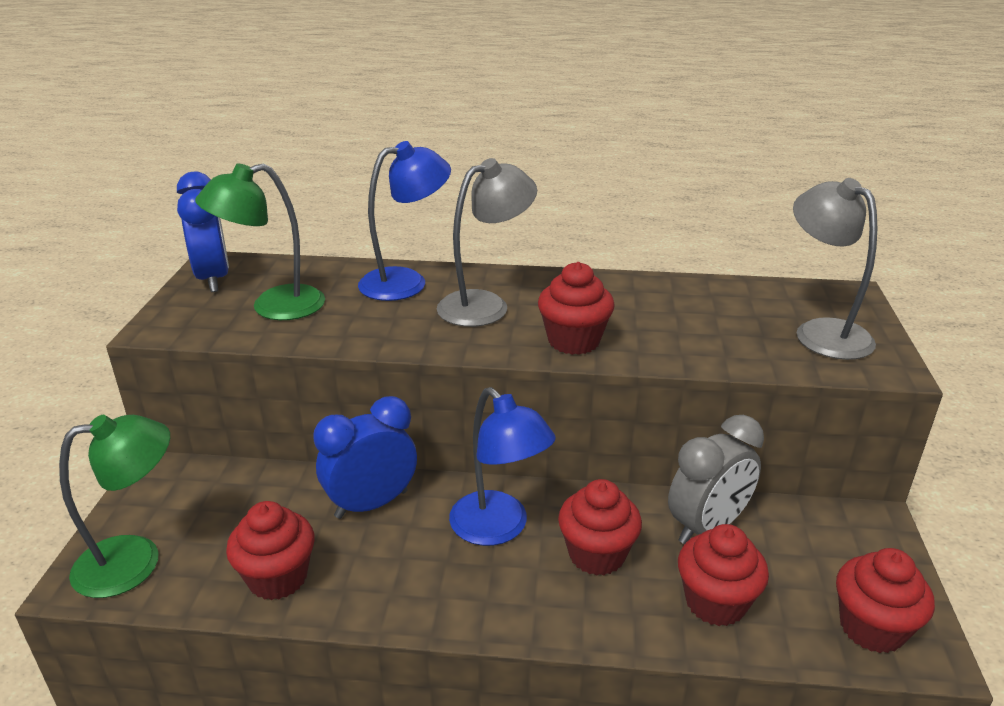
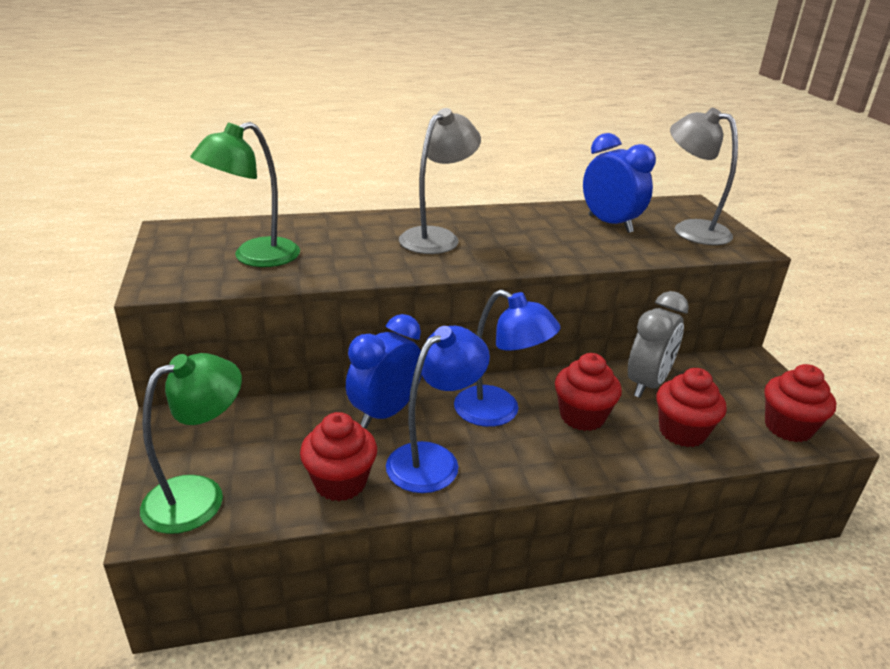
camera: 20 degrees left, 0 degrees up
(213, 279) = (179, 241): blue clock -> blue clock (610, 224)
(406, 282) = (358, 227): blue lamp -> blue lamp (434, 459)
(574, 341) = (524, 254): red cupcake -> none

